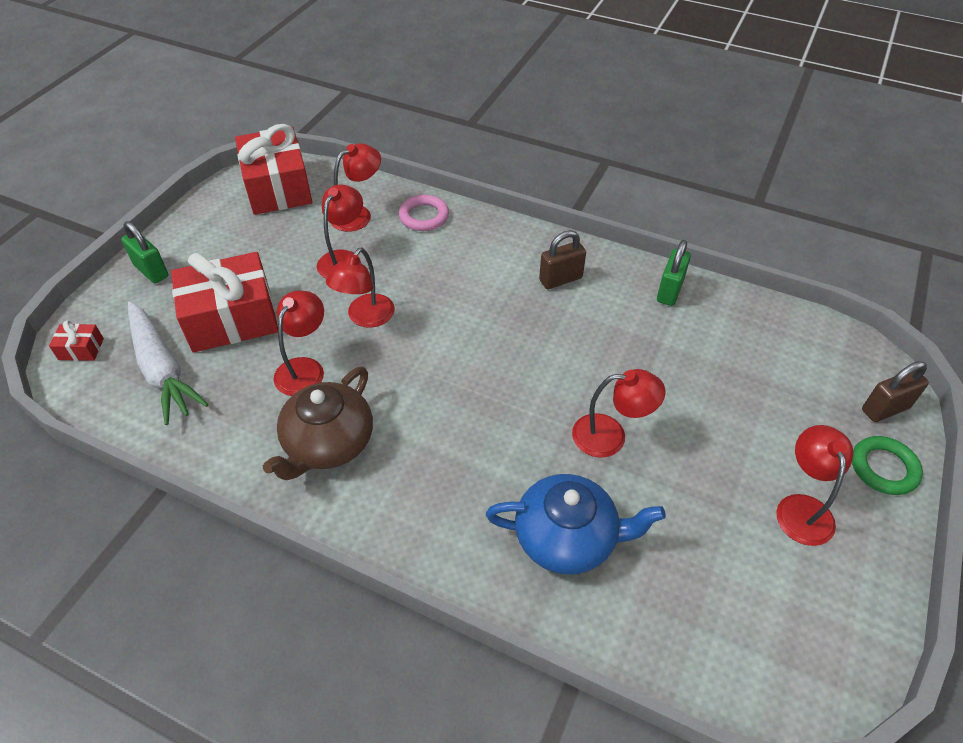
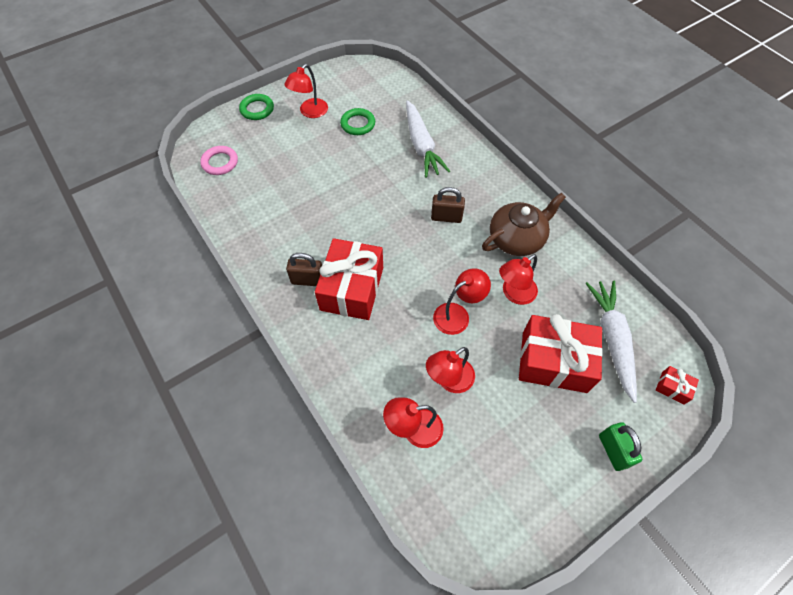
camera: 150 degrees left, 10 degrees up
(278, 187) = (472, 513): red gift -> red gift (352, 288)
(424, 216) = (361, 395): pink ring -> pink ring (220, 162)
(567, 538) = (421, 145): blue teapot -> white carrot
(610, 436) = (364, 175): red lamp -> none
(669, 291) = (250, 237): green padlock -> none
(705, 526) = (358, 124): none -> green ring
(885, 409) = (222, 128): brown padlock -> brown padlock (446, 217)

